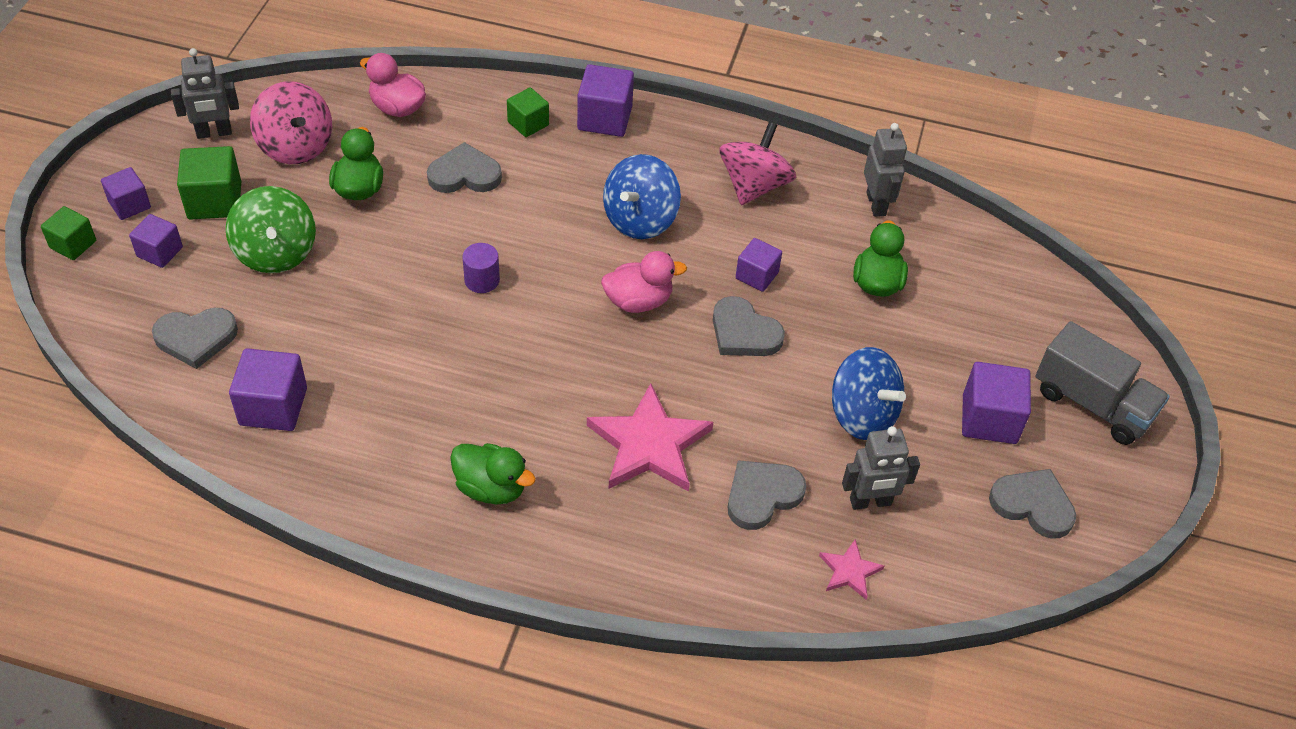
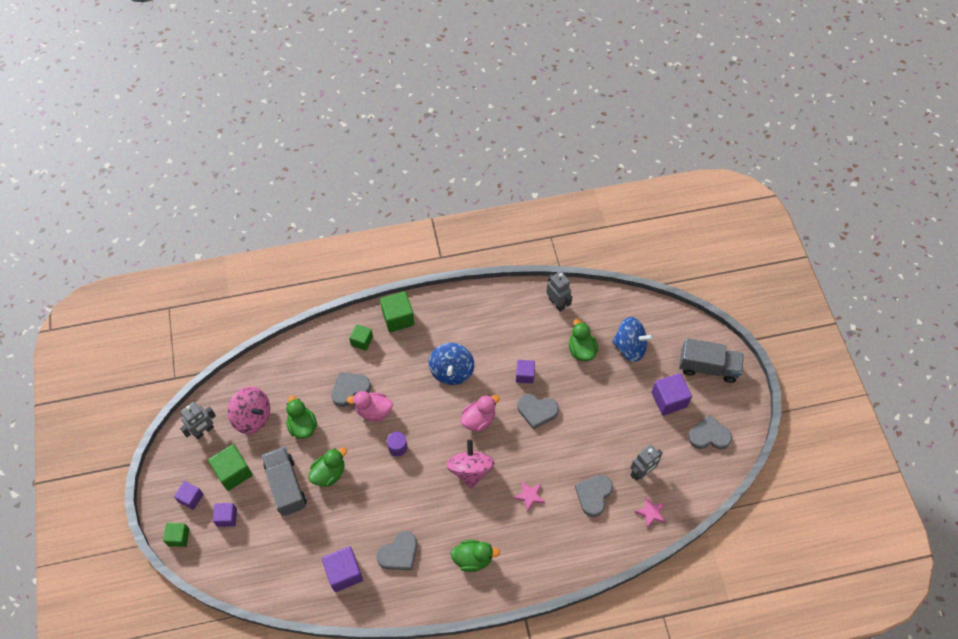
camera: 25 degrees left, 10 degrees up
(196, 338) = (280, 556): grey heart -> grey heart (399, 553)
(276, 252) = (286, 486): green spinning top -> grey truck
(352, 266) = (329, 473): none -> green duck
(397, 108) = (289, 365): pink duck -> pink duck (373, 411)
(604, 118) = (398, 318): purple cube -> green cube
(649, 444) = (529, 496): pink star -> pink star, size x0.49
(754, 186) = (494, 322): pink spinning top -> pink spinning top (470, 470)
(862, 414) = (613, 427): blue spinning top -> blue spinning top (629, 347)

